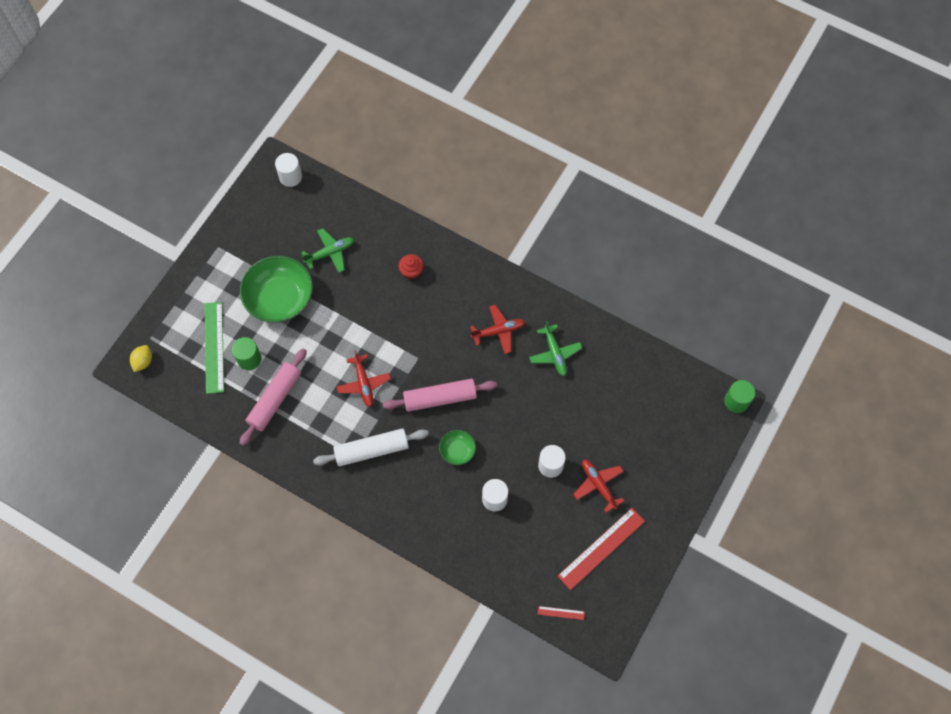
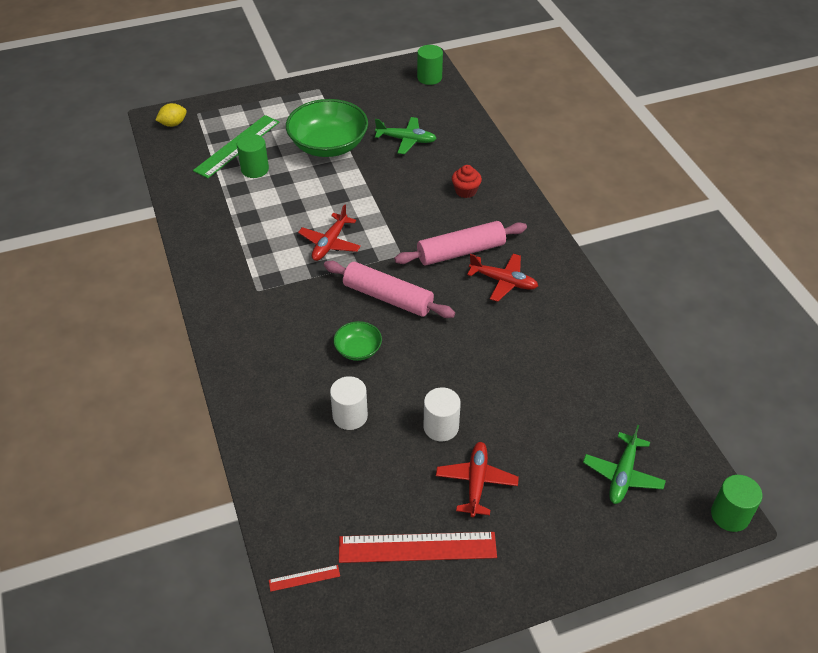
camera: 40 degrees right, 20 degrees down
(275, 399) = (241, 208): pink rolling pin -> pink rolling pin (461, 252)
(290, 177) = (429, 78): white cylinder -> green cylinder
(371, 450) = (279, 296): white rolling pin -> none
(555, 354) = (545, 334): green plane -> green plane (622, 475)
(561, 613) = (304, 578): red ruler -> red ruler turned 60 degrees counterclockwise

